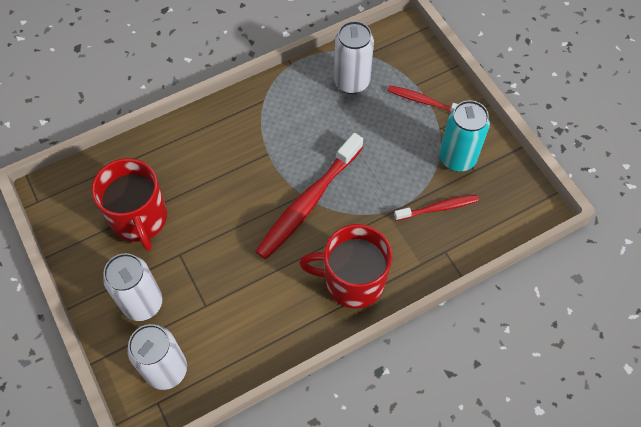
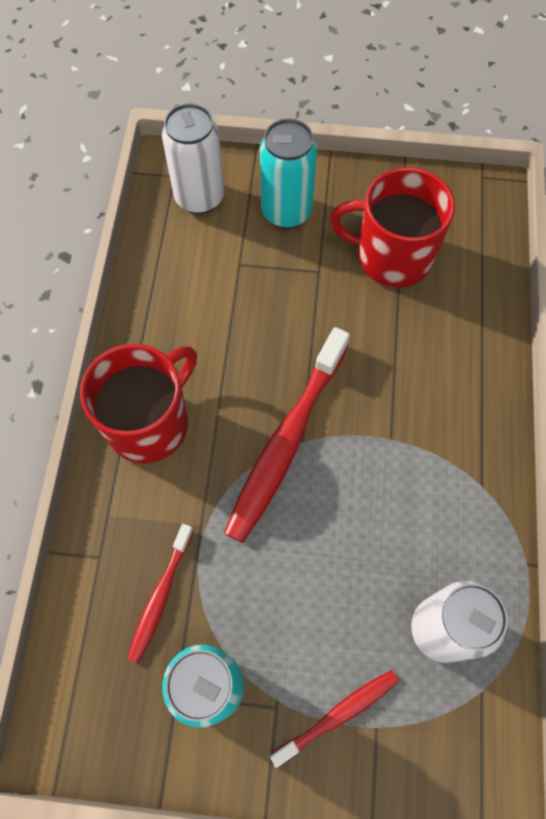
camera: 125 degrees right, 5 degrees up
(142, 303) = (286, 212): white can -> turquoise can
(308, 202) = (286, 441): red toothbrush -> red toothbrush turned 135 degrees counterclockwise

